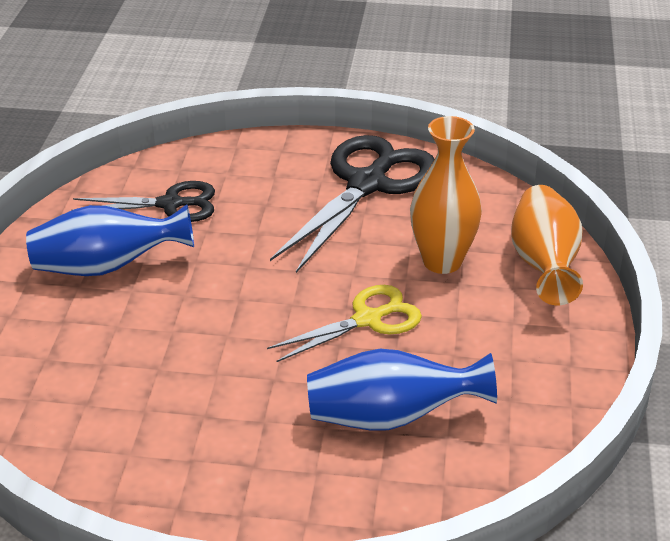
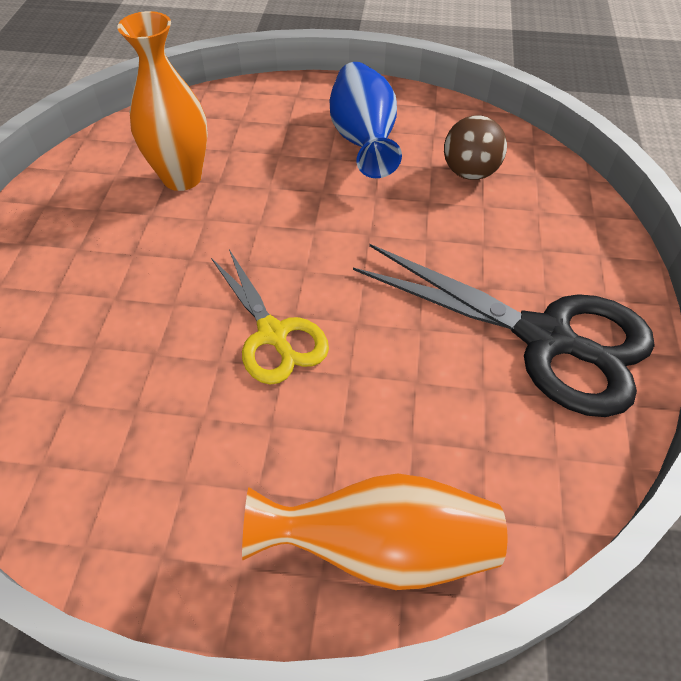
camera: 90 degrees right, 15 degrees up
(170, 204) = (470, 172): black scissors -> brown ball
(391, 417) = (111, 352): blue vase -> none
(442, 261) = (384, 415): orange vase -> orange vase (182, 178)

